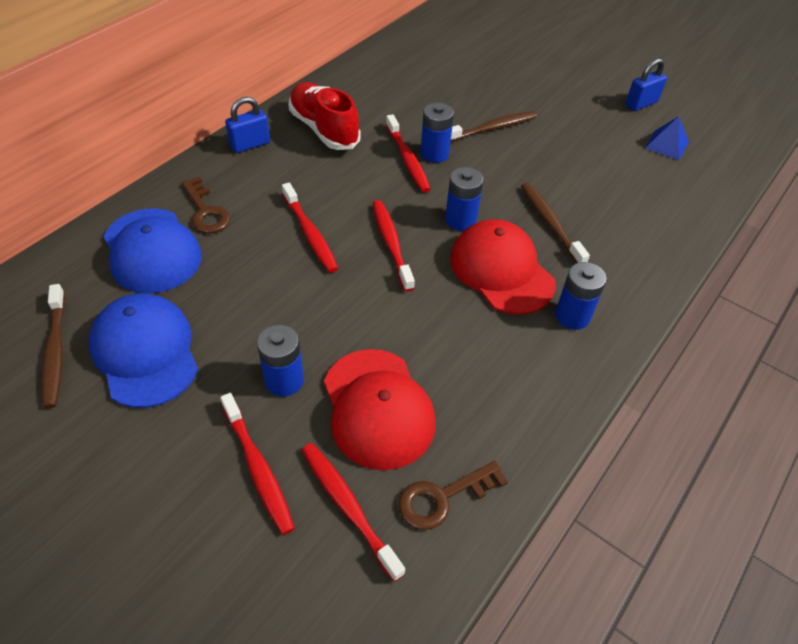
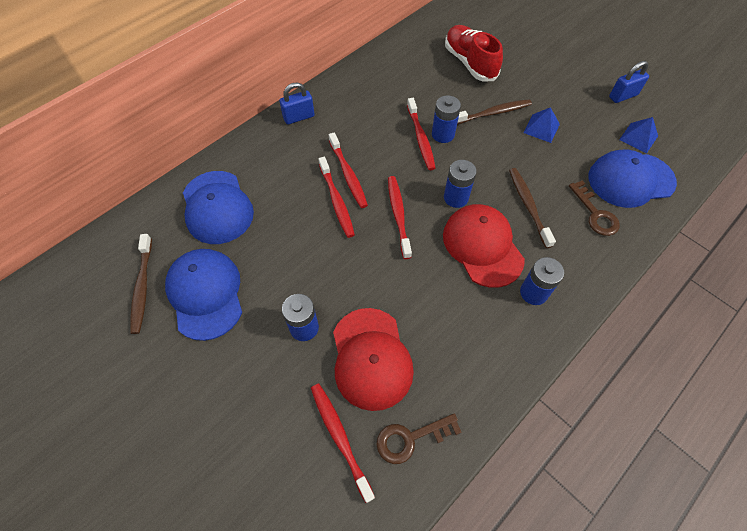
camera: 10 degrees right, 10 degrees up
(206, 211) = (260, 175): brown key -> brown key (595, 214)
(258, 468) = (278, 398): red toothbrush -> red toothbrush (348, 175)
(324, 129) = (357, 106): red shoe -> red shoe (470, 63)
(552, 141) = (541, 128): none -> blue pyramid
(666, 188) = (630, 180): none -> blue cap

